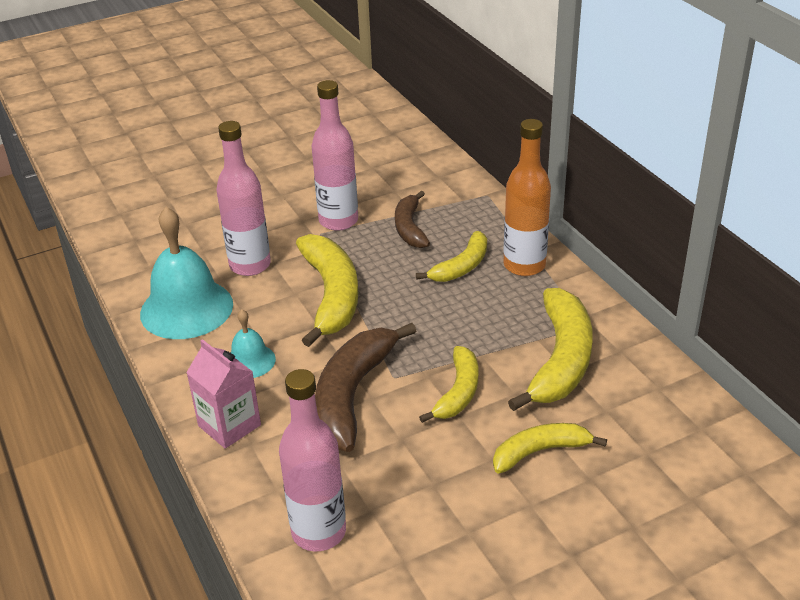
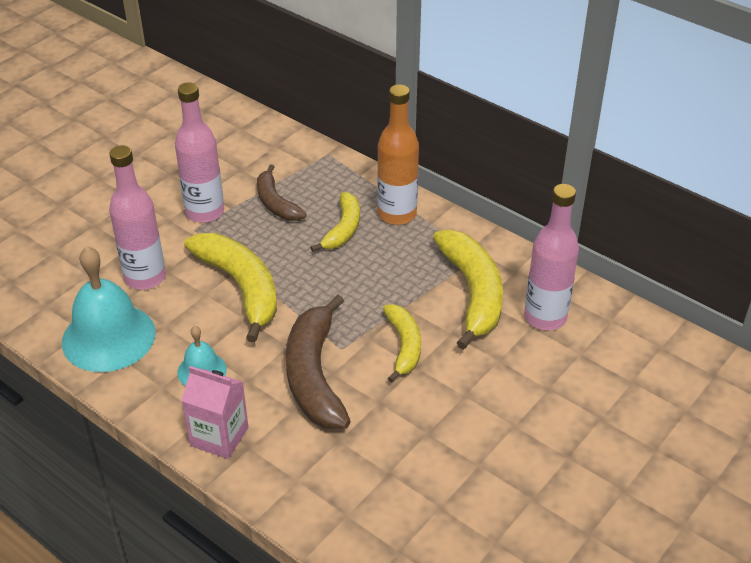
camera: 25 degrees left, 5 degrees up
(319, 532) = (356, 505): pink bottle -> pink bottle (545, 317)
(539, 452) = (498, 378): yellow banana -> none

